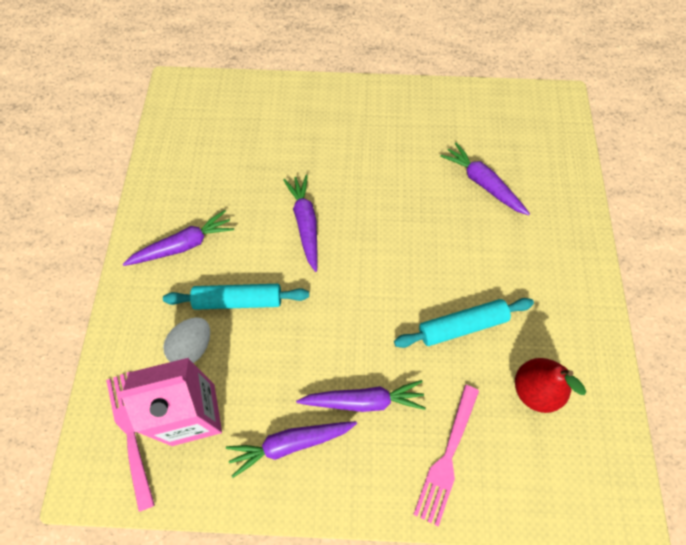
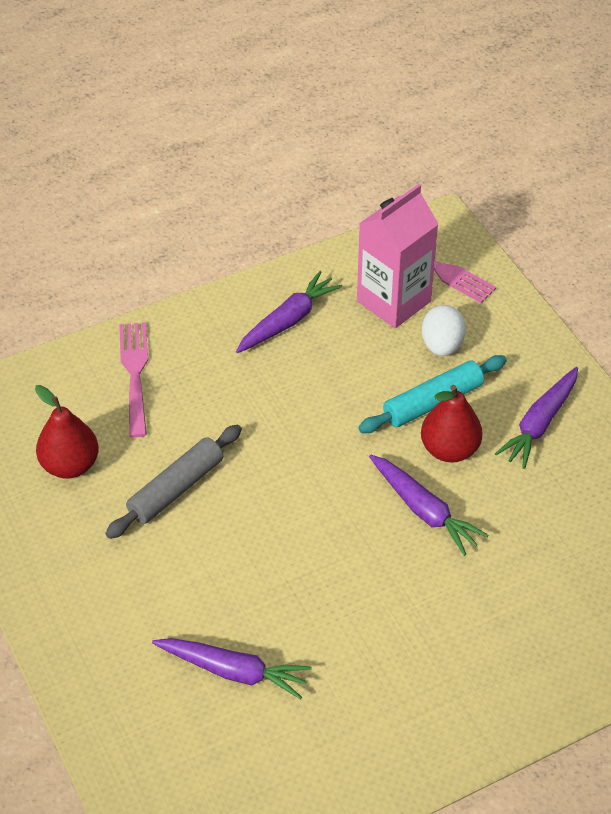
camera: 150 degrees right, 15 degrees down
(256, 257) = (449, 449): none -> red pear
(364, 400) = (241, 380): purple carrot -> none
(462, 326) = (176, 488): turquoise rolling pin -> grey rolling pin

